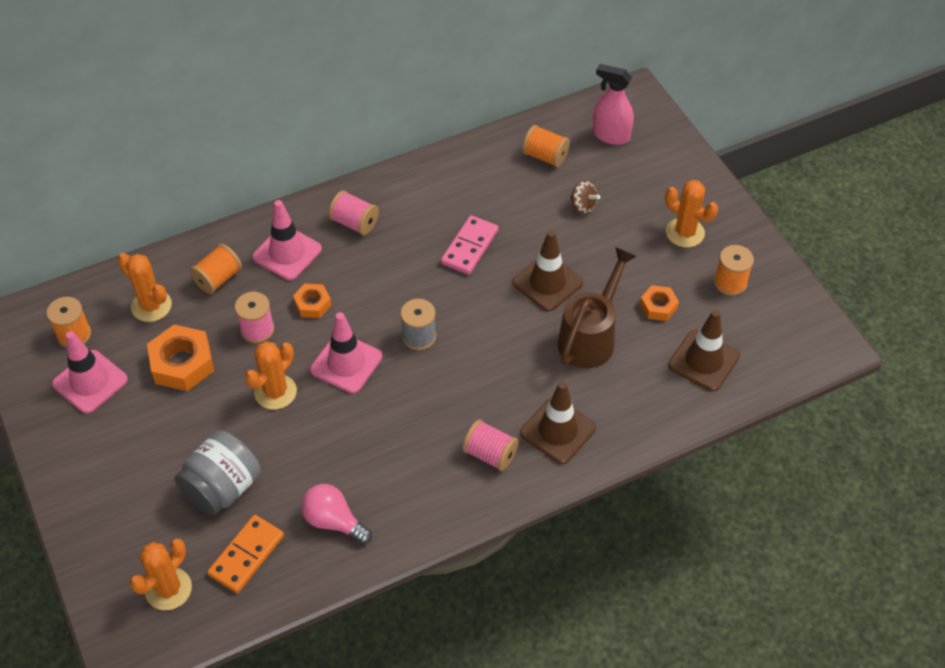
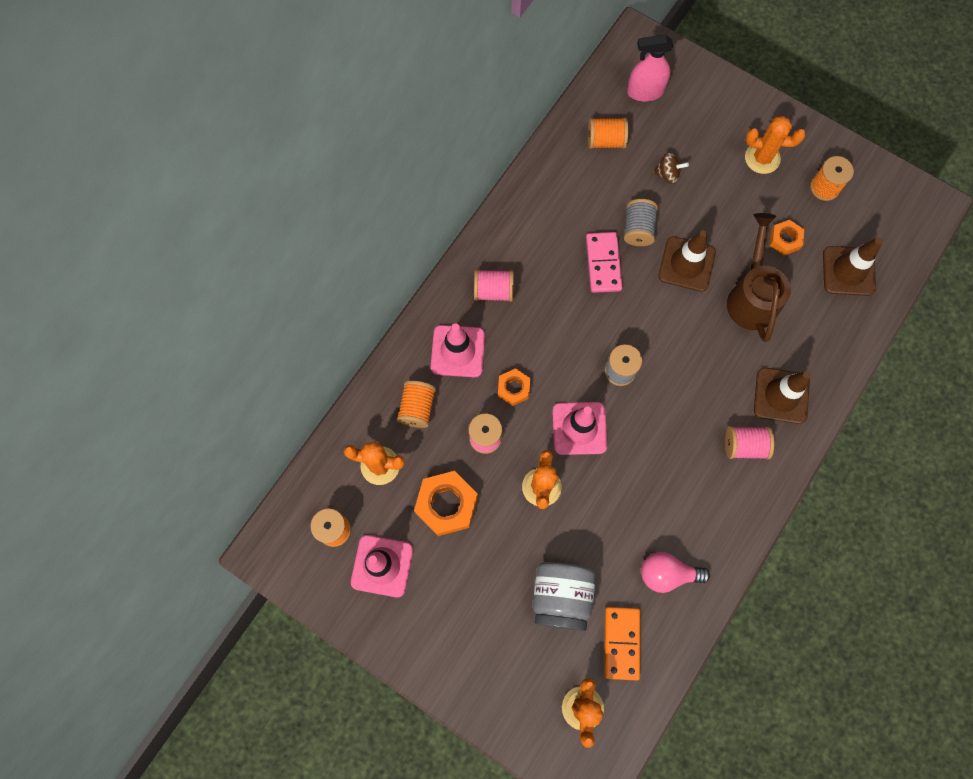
camera: 30 degrees left, 20 degrees up
(523, 235) = (638, 229): none -> grey spool

